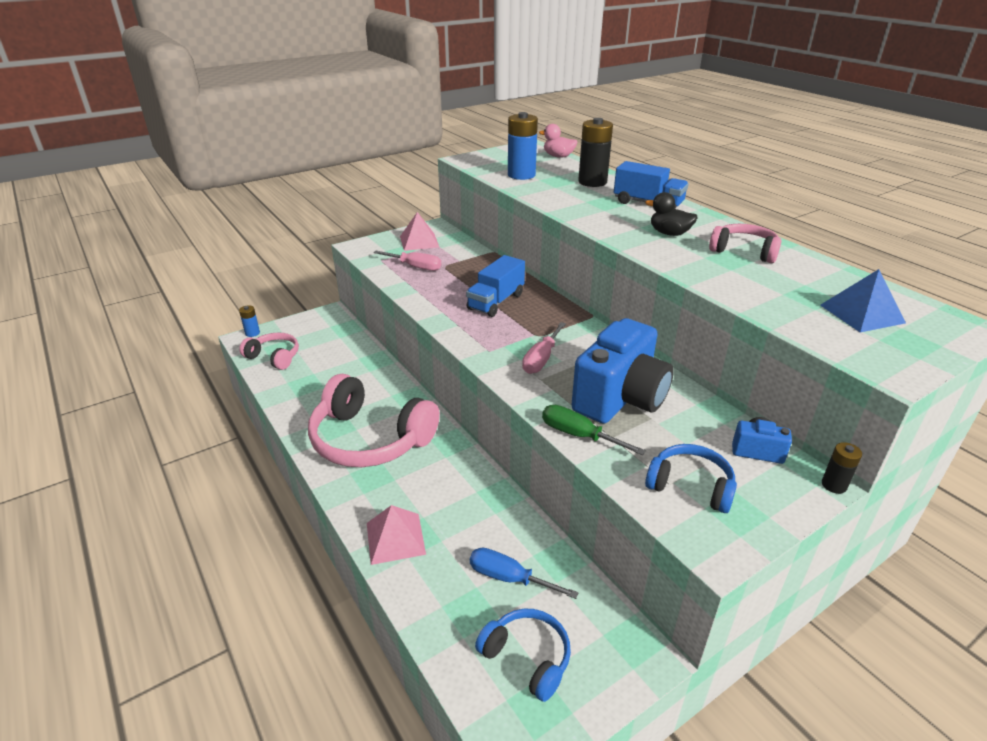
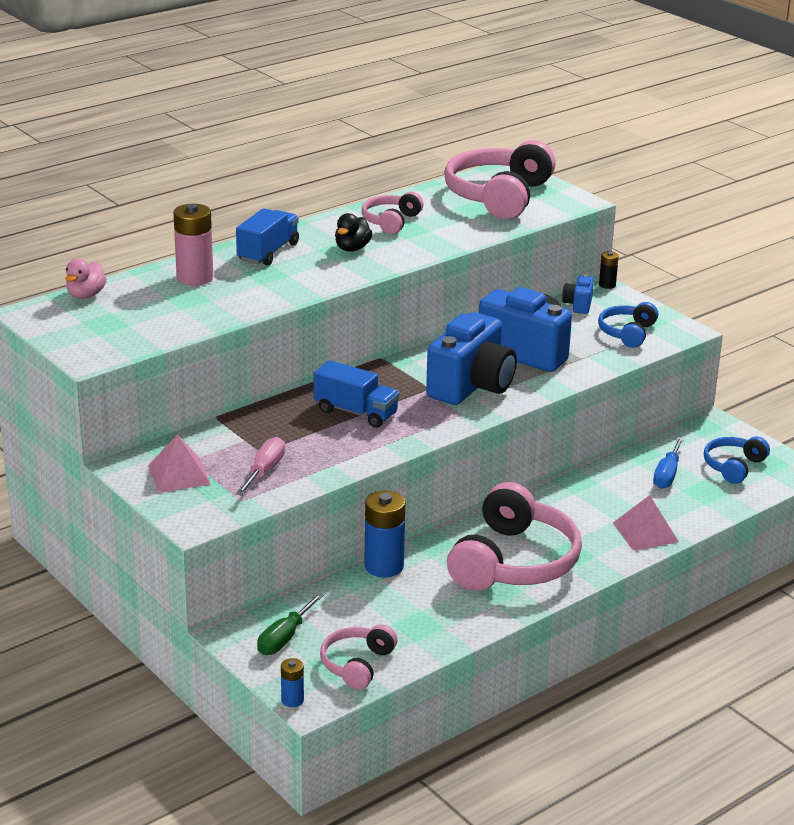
camera: 95 degrees left, 5 degrees down
(521, 175) = (164, 319): blue battery -> blue battery (384, 566)
(541, 359) = (471, 386): pink screwdriver -> blue camera
(579, 435) = (583, 372): green screwdriver -> green screwdriver (284, 638)
(592, 182) = (195, 278): black battery -> pink battery
(861, 313) = (499, 196): blue pyramid -> pink headphones

